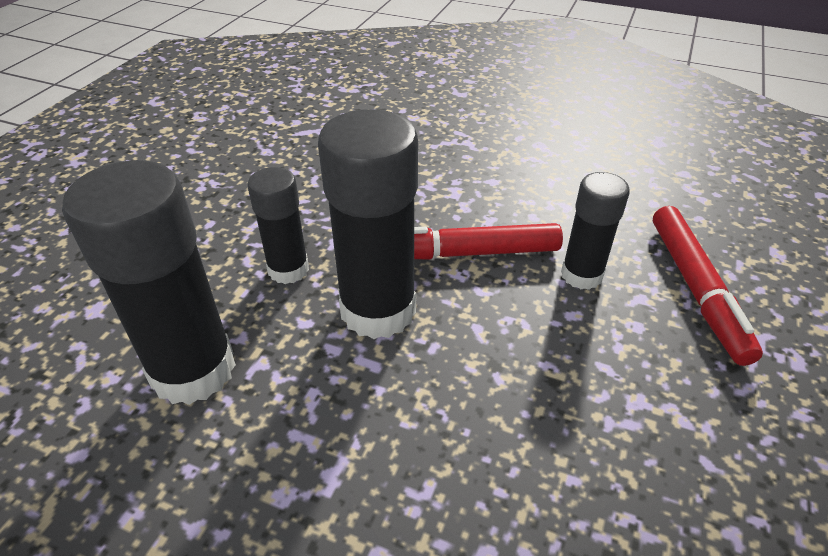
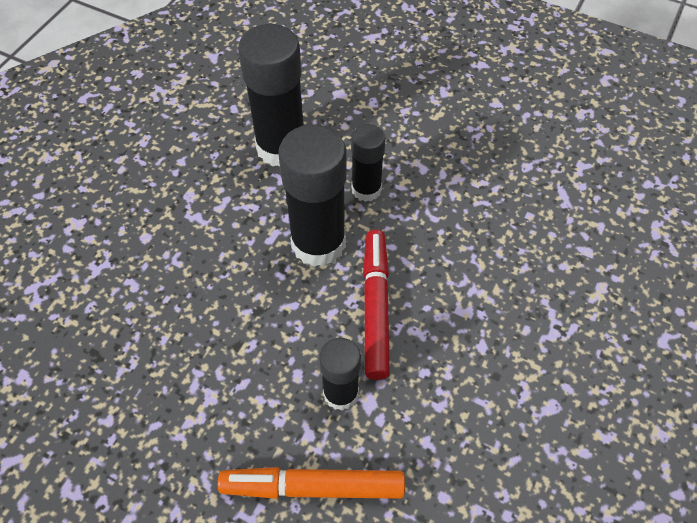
camera: 95 degrees right, 15 degrees up
(696, 289) = (313, 487): red marker -> orange marker

